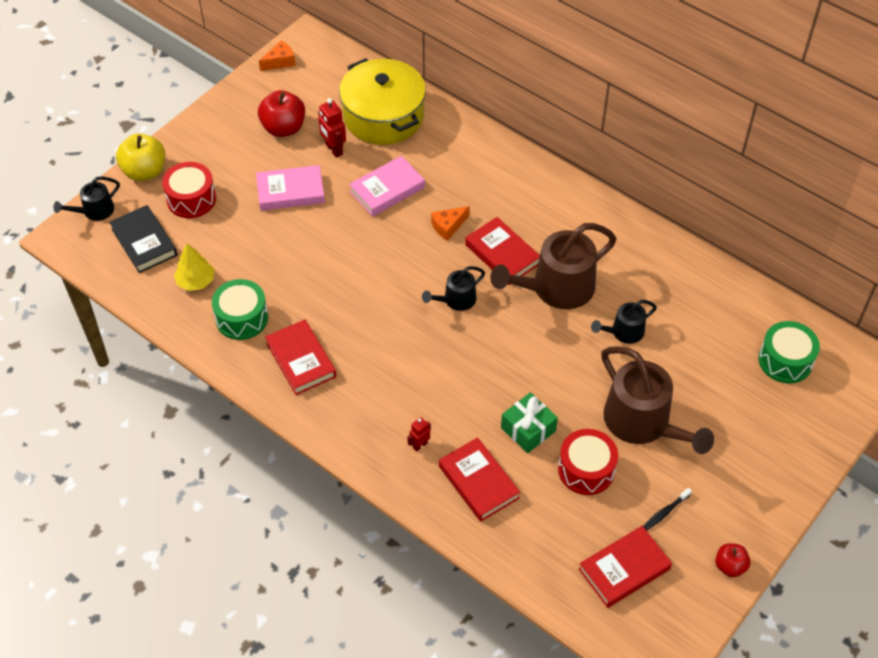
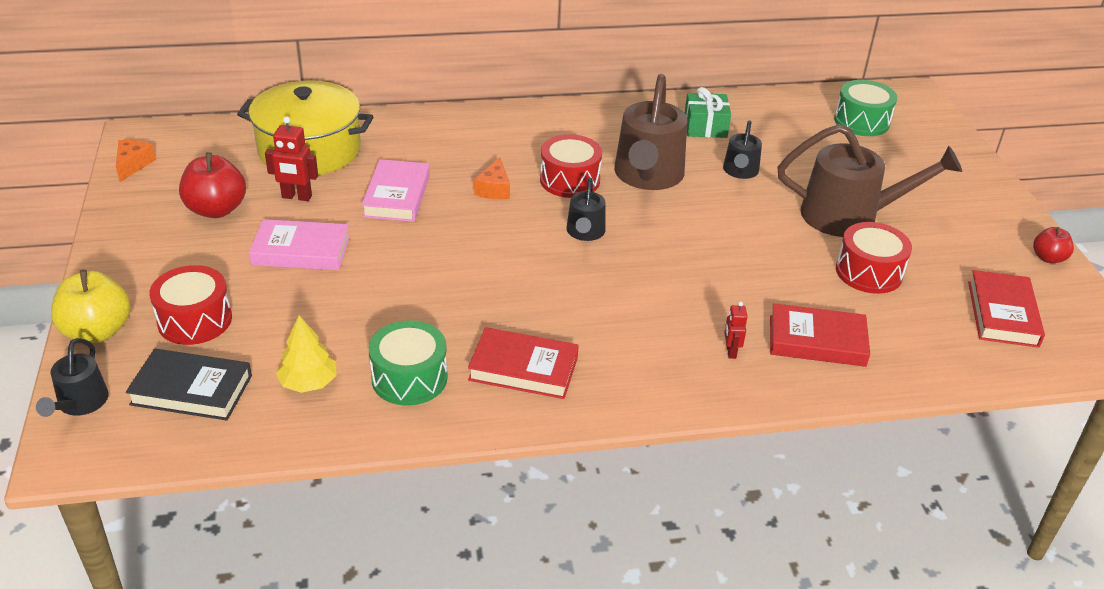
camera: 50 degrees left, 15 degrees down
(290, 191) = (301, 251): pink book -> pink book turned 60 degrees clockwise
(502, 254) = (569, 180): red book -> red drum
(528, 429) = (787, 277): green gift -> green gift (705, 127)
(665, 512) = (959, 258): black toothbrush -> none

